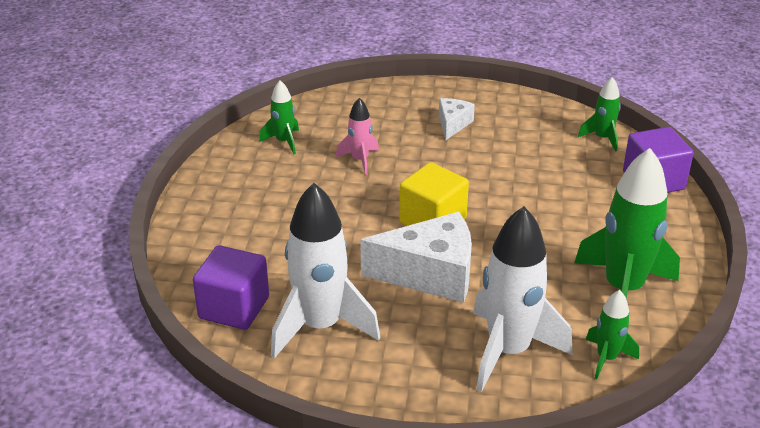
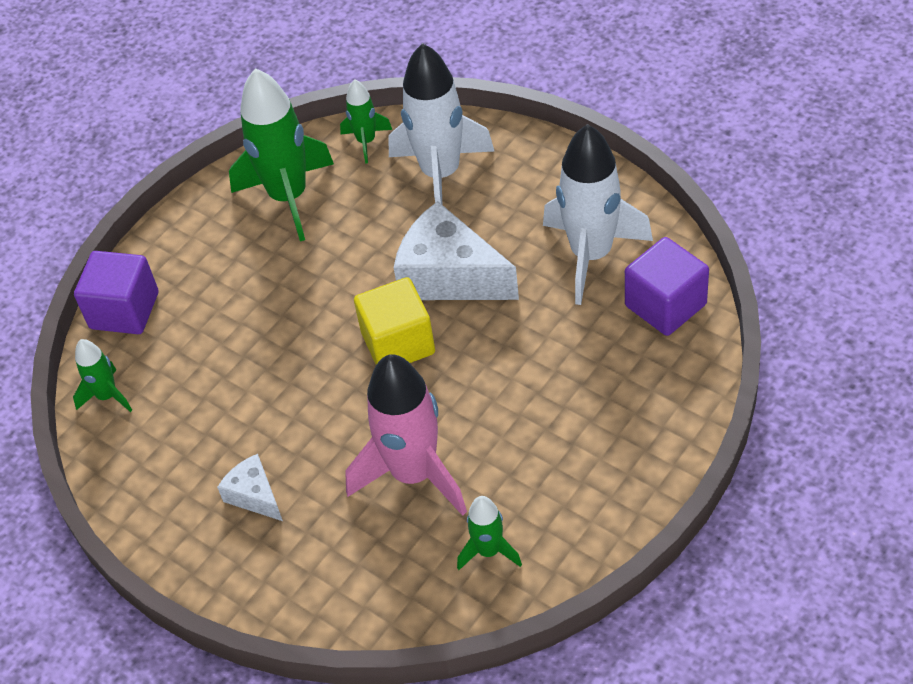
camera: 145 degrees left, 15 degrees up
(360, 160) = (414, 474): pink rocket -> pink rocket, size x2.00
(453, 124) = (254, 495): white cheese -> white cheese turned 90 degrees clockwise

